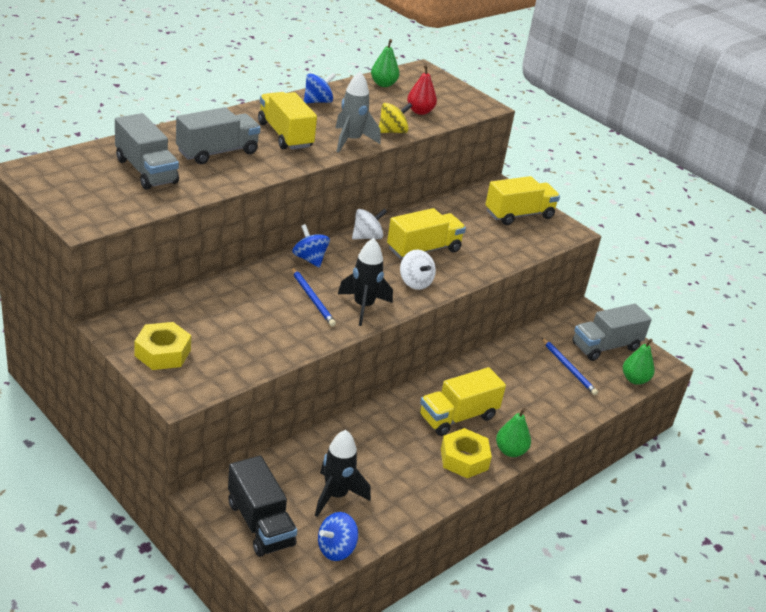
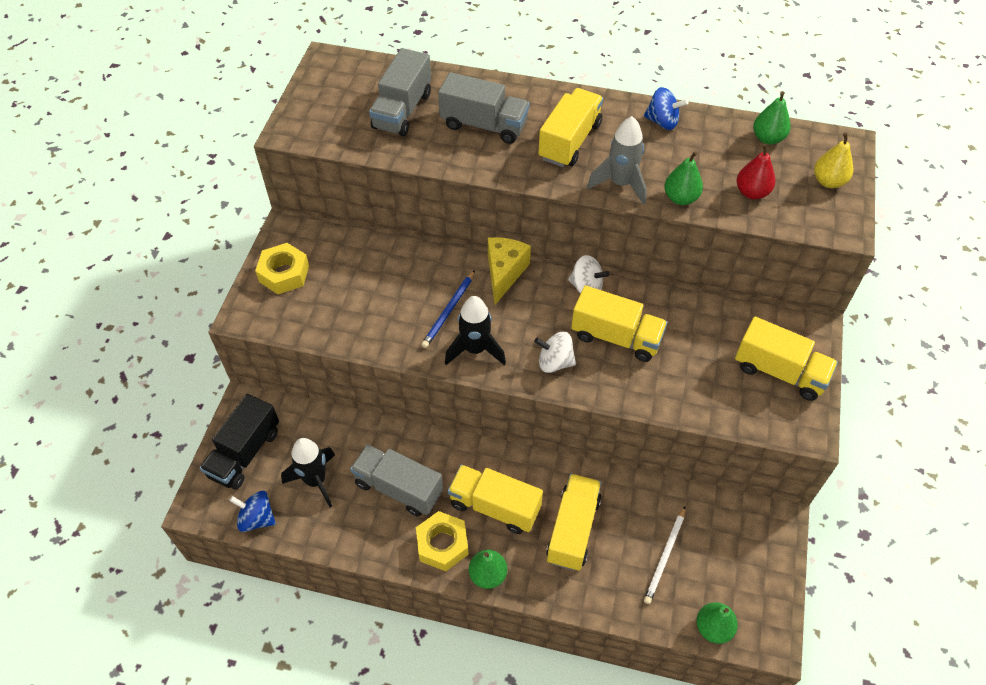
camera: 60 degrees right, 20 degrees up
(310, 259) = (504, 273): blue spinning top -> yellow cheese
(392, 131) = (680, 198): yellow spinning top -> green pear
(415, 282) = (554, 362): white spinning top -> white spinning top turned 75 degrees clockwise
(443, 89) = (828, 181): none -> yellow pear
(512, 393) = (573, 529): none -> yellow truck
(568, 368) = (665, 556): blue pencil -> white pencil
(606, 346) = (740, 571): grey truck -> grey truck (398, 488)

